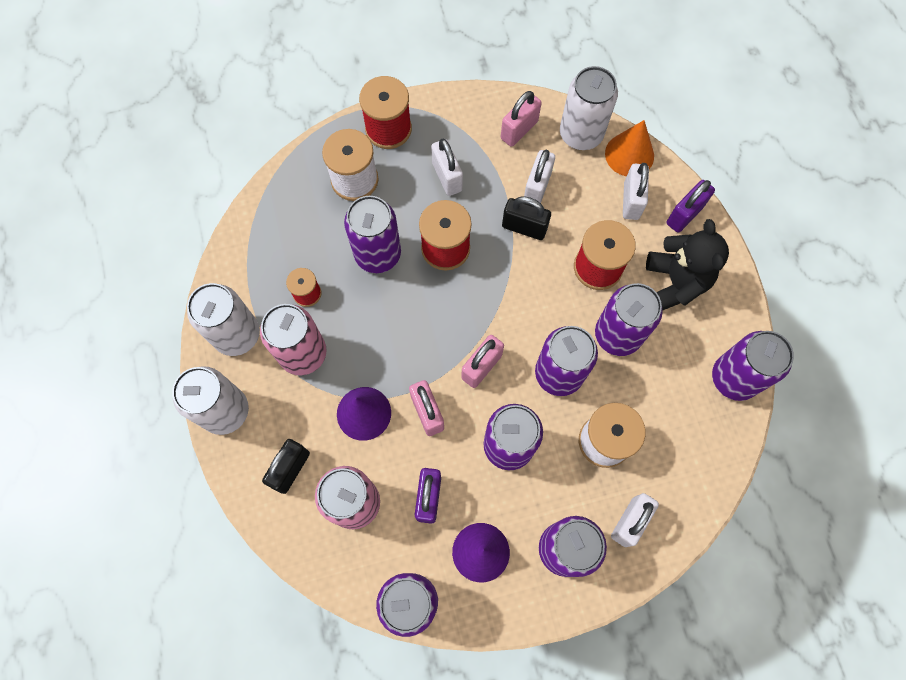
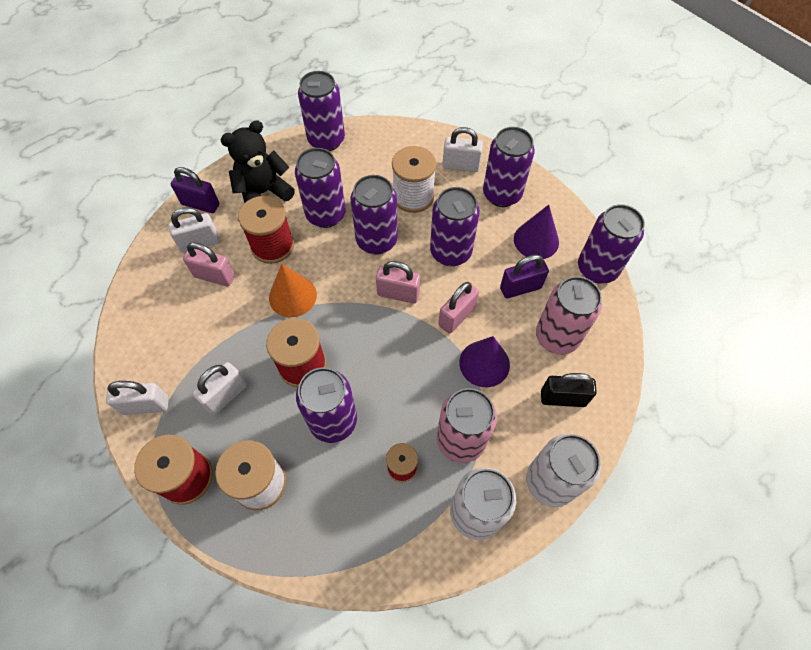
camera: 115 degrees left, 10 degrees down
(519, 130) = (152, 354): pink padlock -> pink padlock (214, 276)
(524, 227) = (256, 311): black padlock -> none
(537, 187) = (211, 316): white padlock -> white padlock (146, 405)
(581, 134) = (142, 302): white can -> none
(629, 154) = (153, 258): orange cone -> orange cone (292, 296)

